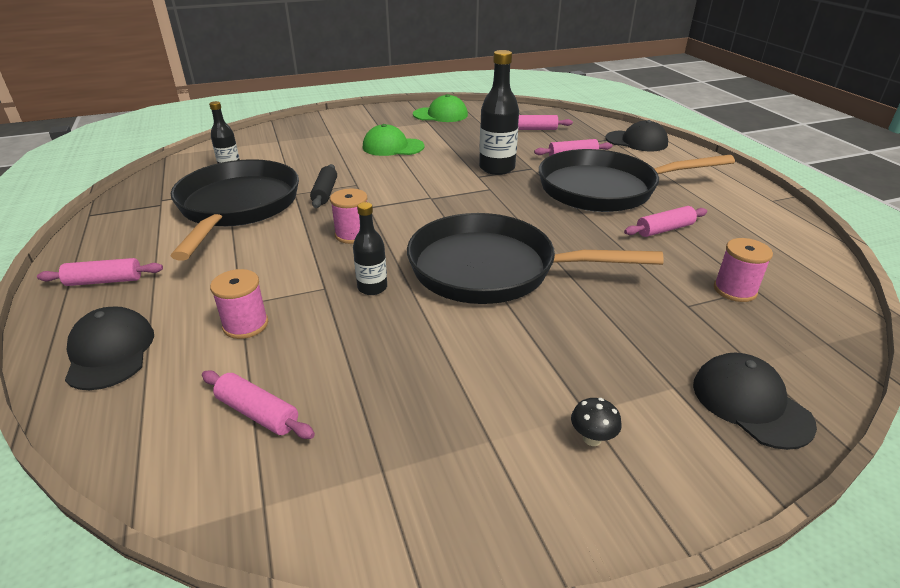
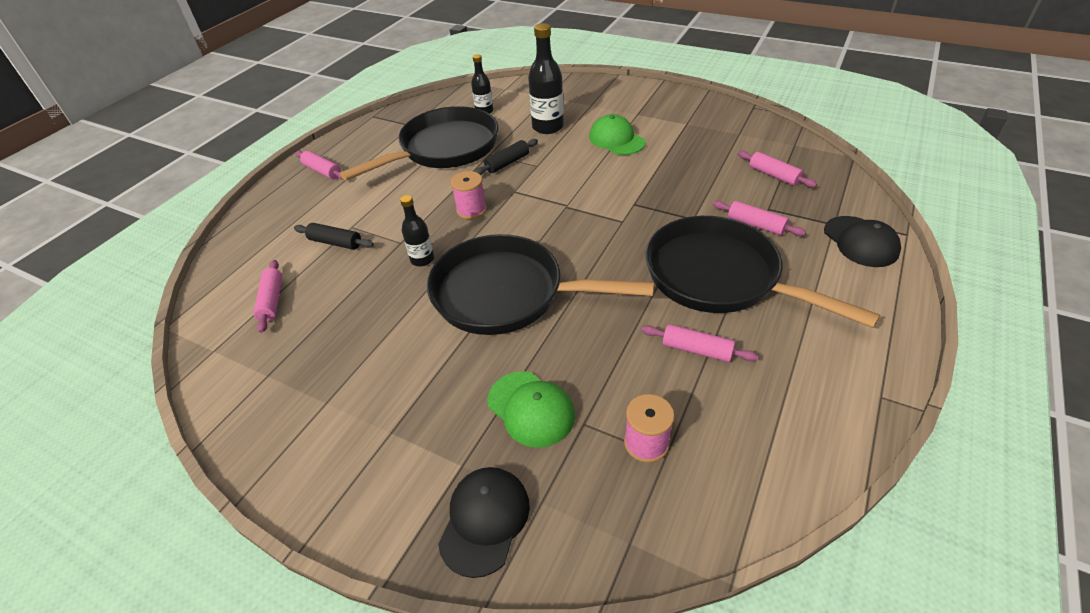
camera: 50 degrees right, 10 degrees up
(110, 352) = (272, 220): black cap -> none
(245, 325) = (335, 242): pink spool -> black rolling pin
(440, 115) = (711, 119): green cap -> green cap (531, 408)
(491, 269) = (506, 293): black pan -> black pan turned 45 degrees counterclockwise
(497, 168) = (662, 203): black bottle -> black bottle (548, 127)
(592, 438) = (367, 449): black mushroom -> none

